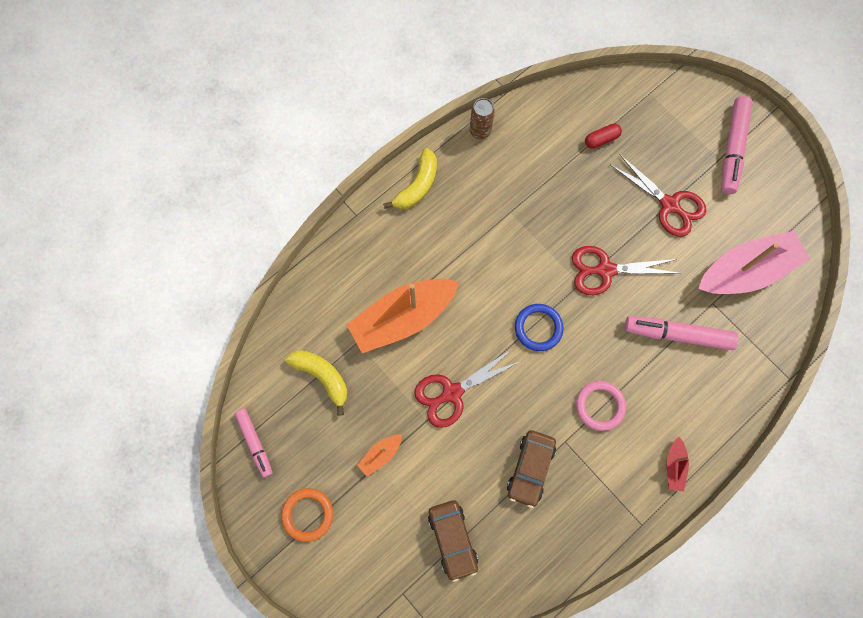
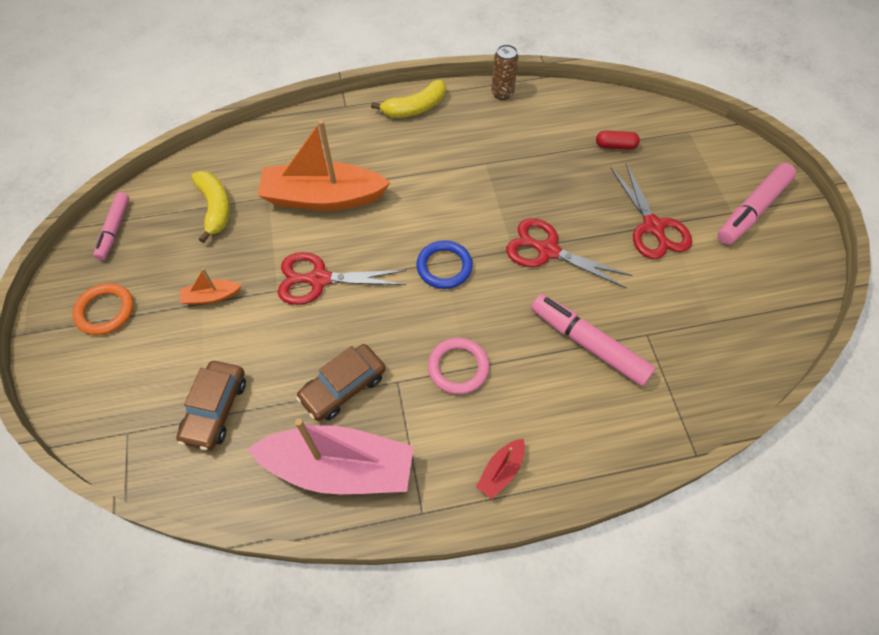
camera: 30 degrees right, 15 degrees down
(746, 271) = (704, 322): pink boat -> pink boat (339, 468)

